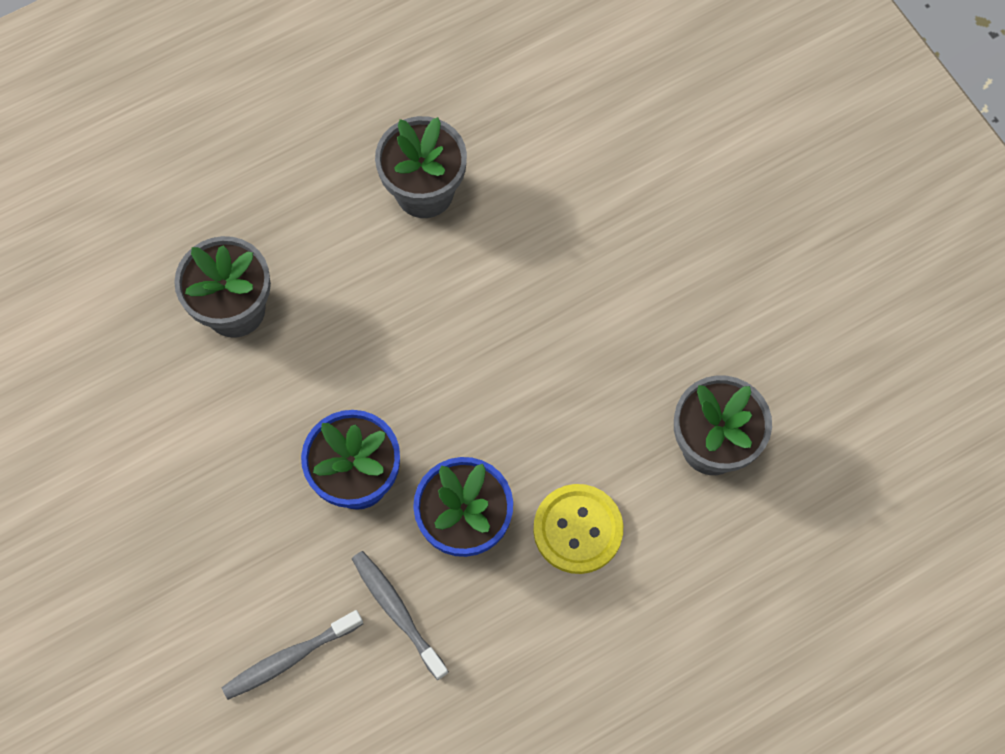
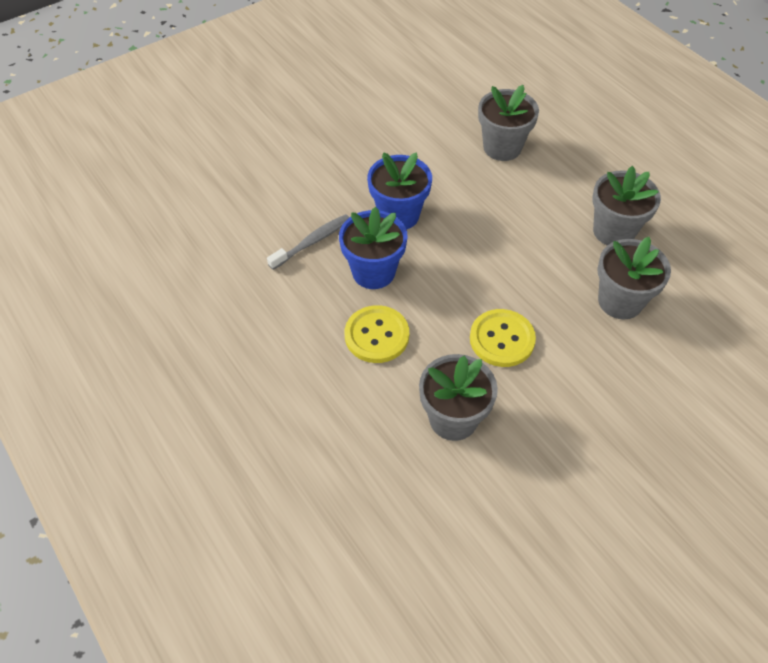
camera: 85 degrees right, 15 degrees down
(289, 658) = (281, 194): grey toothbrush -> none
(545, 212) = (620, 301): none -> grey flower pot
(595, 368) = (502, 339): none -> yellow button

